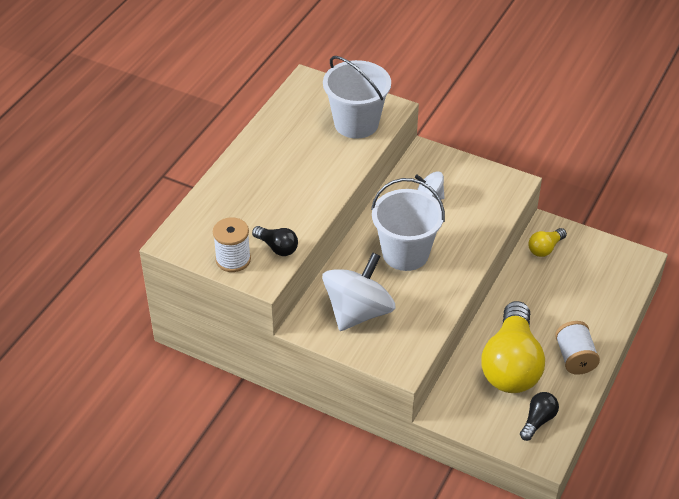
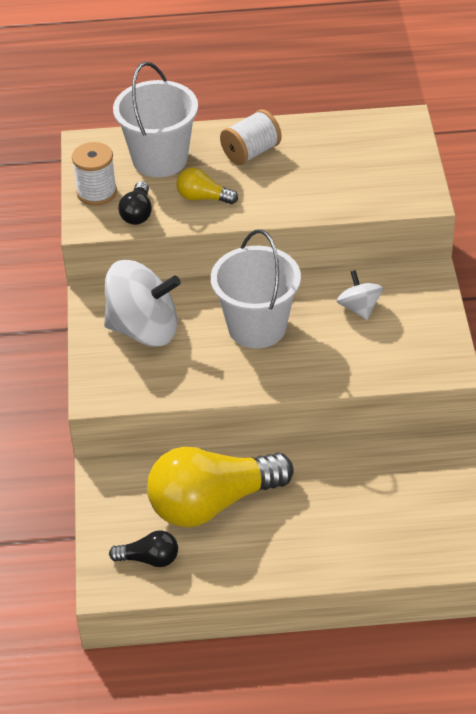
camera: 60 degrees right, 0 degrees up
(356, 123) = (372, 184): white bucket -> white bucket (160, 159)
(545, 248) = (417, 459): yellow light bulb -> yellow light bulb (203, 198)
(575, 358) = (266, 555): white spool -> white spool (251, 152)

